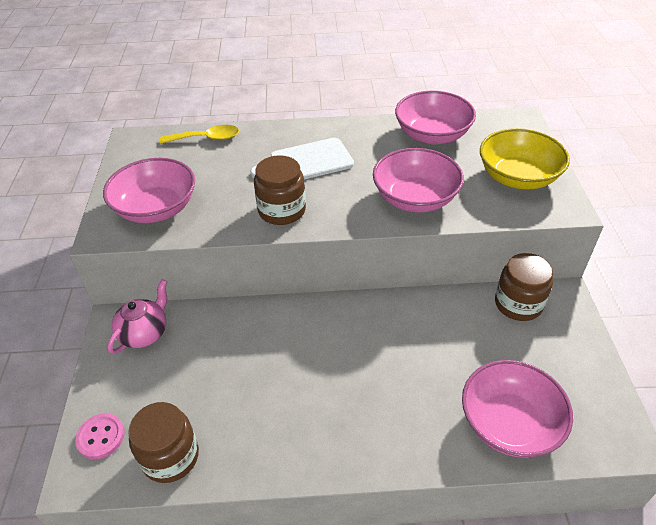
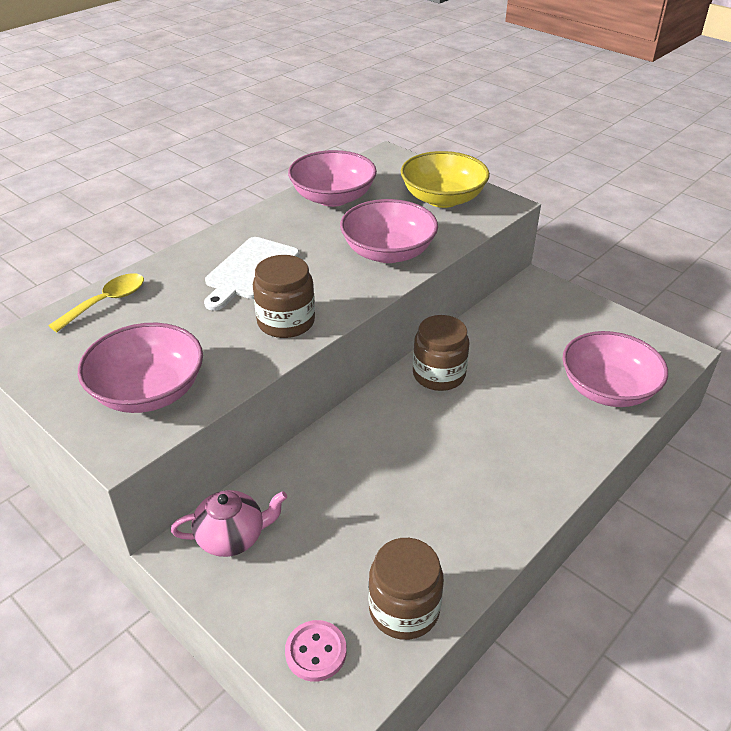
camera: 45 degrees left, 5 degrees down
(145, 333) = (232, 537): pink teapot -> pink teapot turned 90 degrees clockwise
(518, 304) = (515, 307): brown jar -> brown jar (439, 374)

